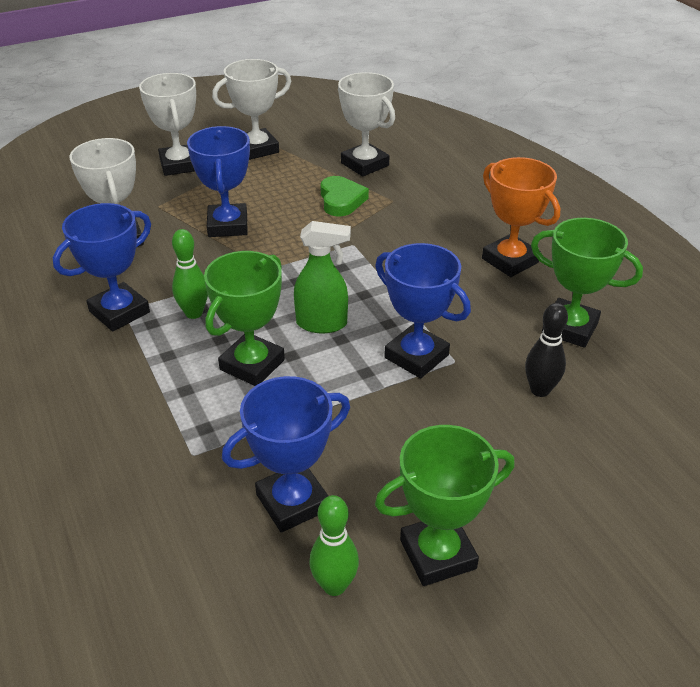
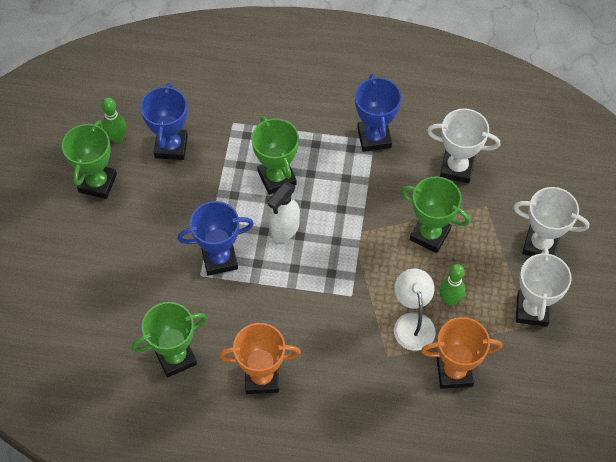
camera: 125 degrees right, 20 degrees up
(194, 313) = (345, 172): green bowling pin -> green bowling pin (449, 299)
(228, 225) = (429, 235): blue trophy -> green trophy
(322, 324) = (284, 230): green spray bottle -> white spray bottle
(341, 200) = (412, 323): green heart -> white lamp
(365, 164) = (454, 372): white trophy -> orange trophy
(540, 390) = (145, 300): black bowling pin -> none

